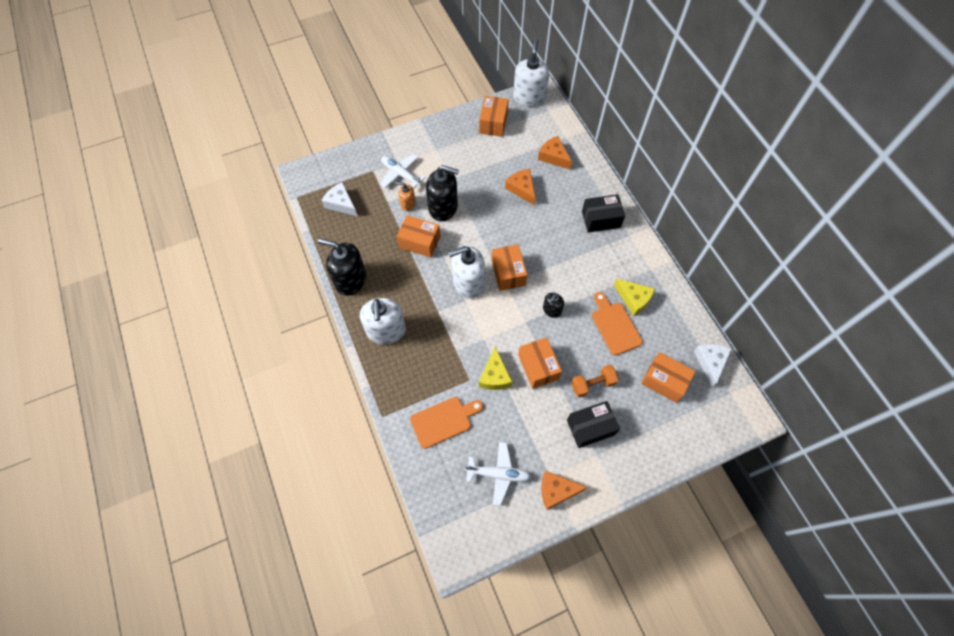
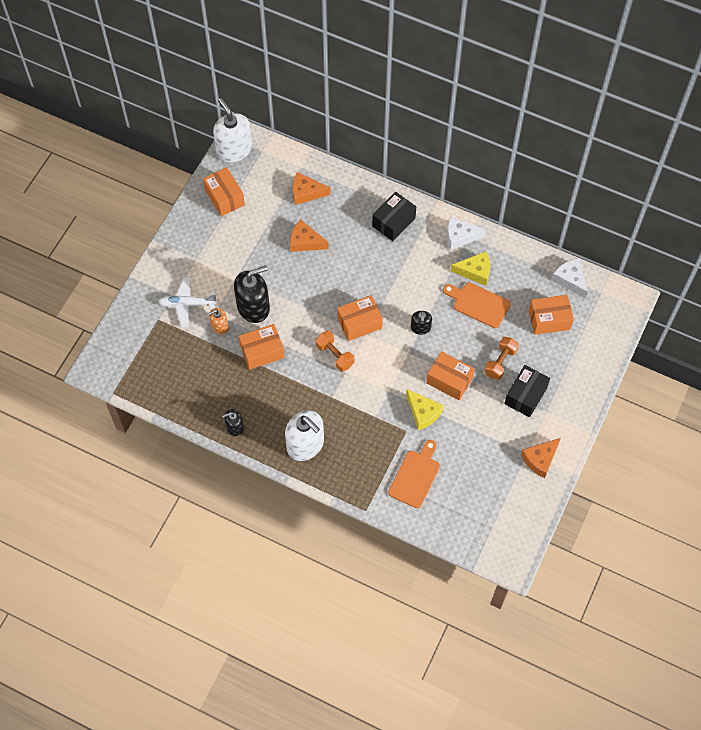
camera: 40 degrees left, 0 degrees up
(341, 204) = (160, 369): white cheese -> white cheese (460, 236)
(350, 280) = (234, 427): black soap dispenser -> black soap dispenser, size x0.52
(468, 282) = (334, 355): white soap dispenser -> orange dumbbell
(498, 474) = (490, 481): white plane -> none
(508, 273) = (359, 323): orange box -> orange box turned 60 degrees counterclockwise

